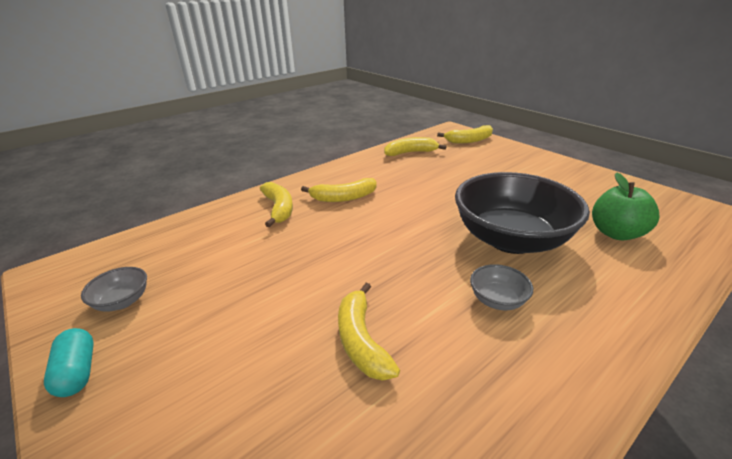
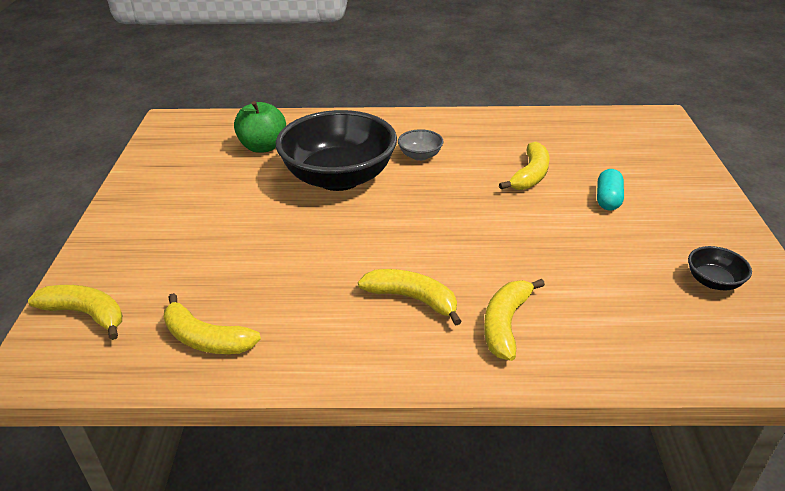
camera: 140 degrees left, 5 degrees up
(77, 372) = (737, 239): turquoise capsule -> turquoise capsule (608, 199)
(122, 301) = (713, 281): grey bowl -> black bowl

